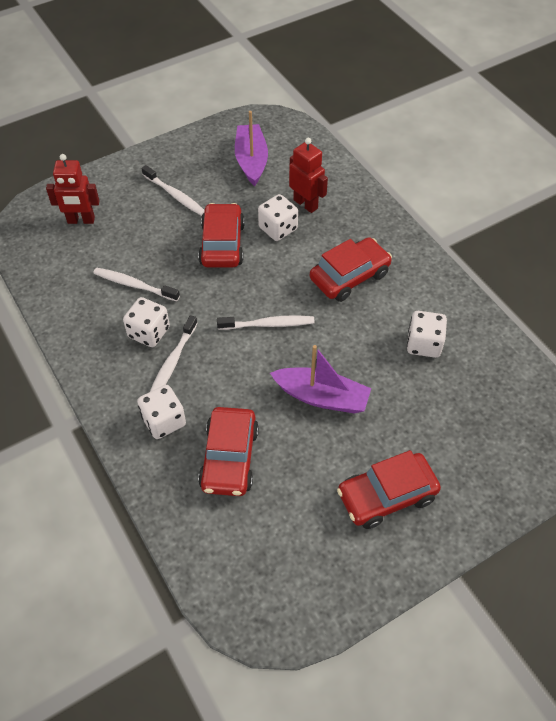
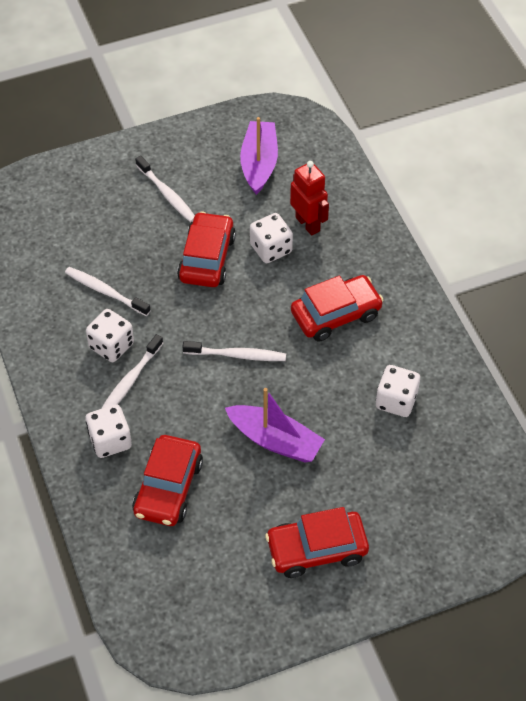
camera: 10 degrees right, 0 degrees up
(81, 220) = (61, 210): red robot -> none

